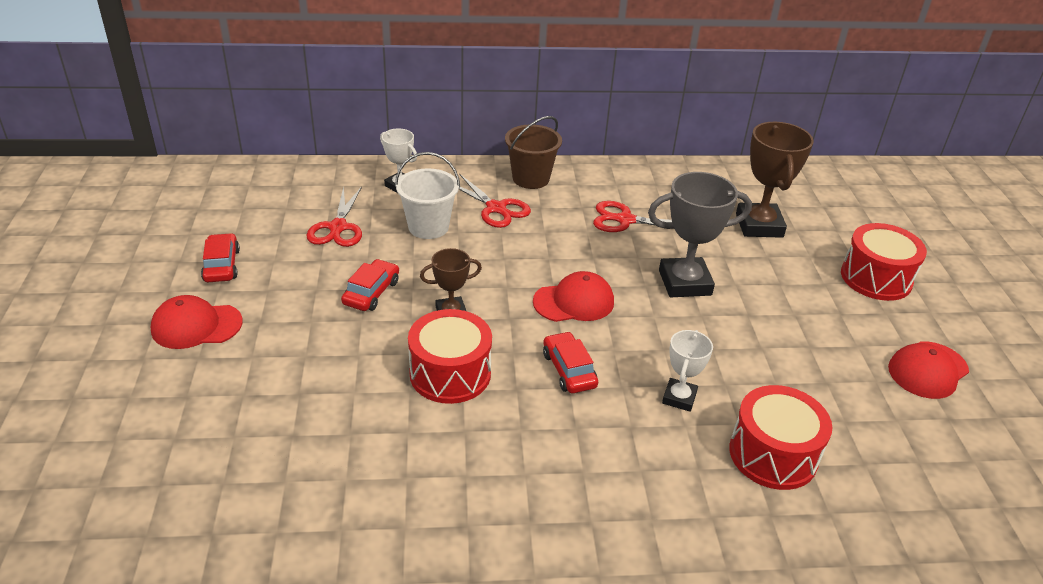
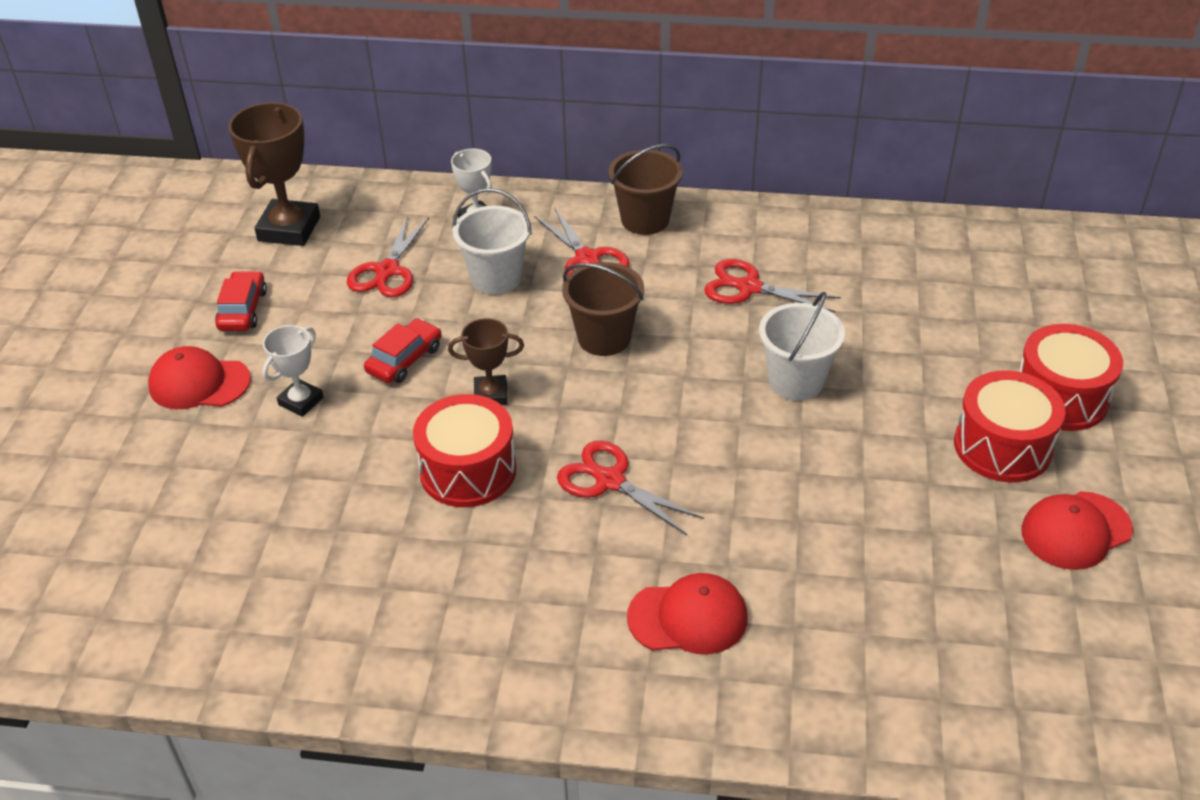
camera: 15 degrees right, 5 degrees up
(528, 264) = (604, 338): none -> brown bucket
(569, 370) = (610, 481): red car -> red scissors
(574, 302) = (645, 394): red cap -> red cap (688, 617)
(679, 398) = (733, 531): white trophy -> white trophy (301, 401)
(684, 283) = (796, 381): grey trophy -> white bucket
(759, 225) = (927, 309): brown trophy -> brown trophy (289, 229)
(773, 454) = (823, 614): red drum -> red drum (1002, 446)

